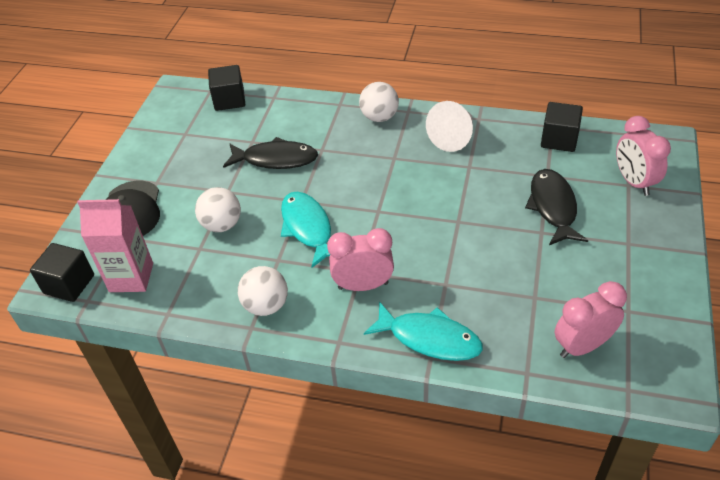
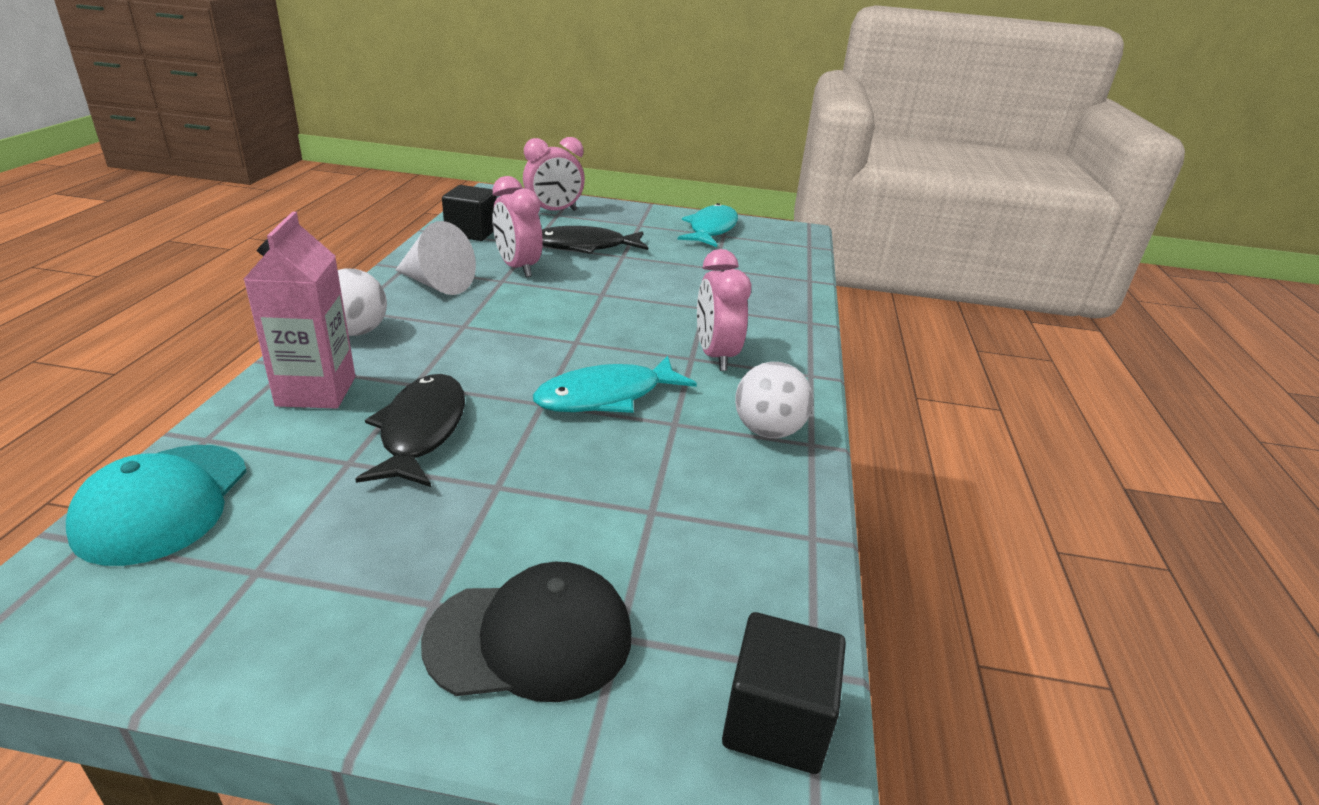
camera: 100 degrees left, 15 degrees down
(131, 277) = (737, 602): pink carton -> pink carton (316, 391)
(222, 225) = (591, 486): white ball -> none
(229, 100) = (163, 503): black cube -> turquoise cap
(429, 338) = (785, 321): turquoise fish -> turquoise fish (711, 229)
(582, 346) = (769, 255): pink clock -> pink clock (518, 268)

